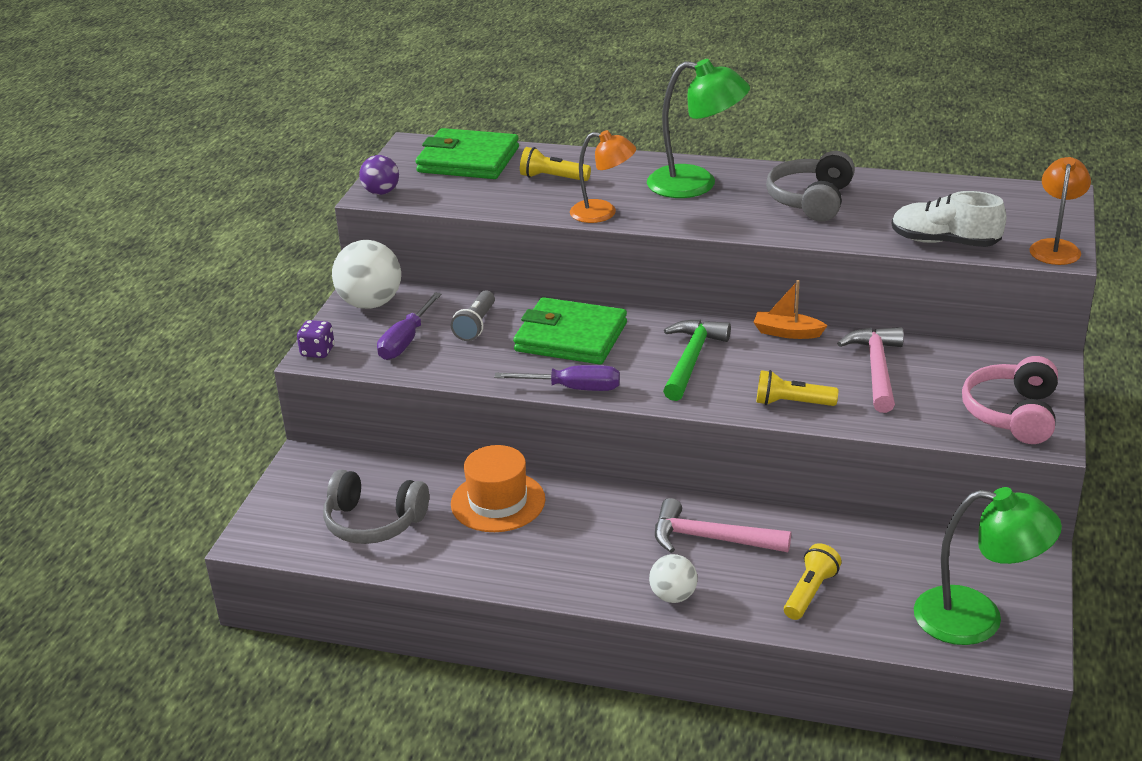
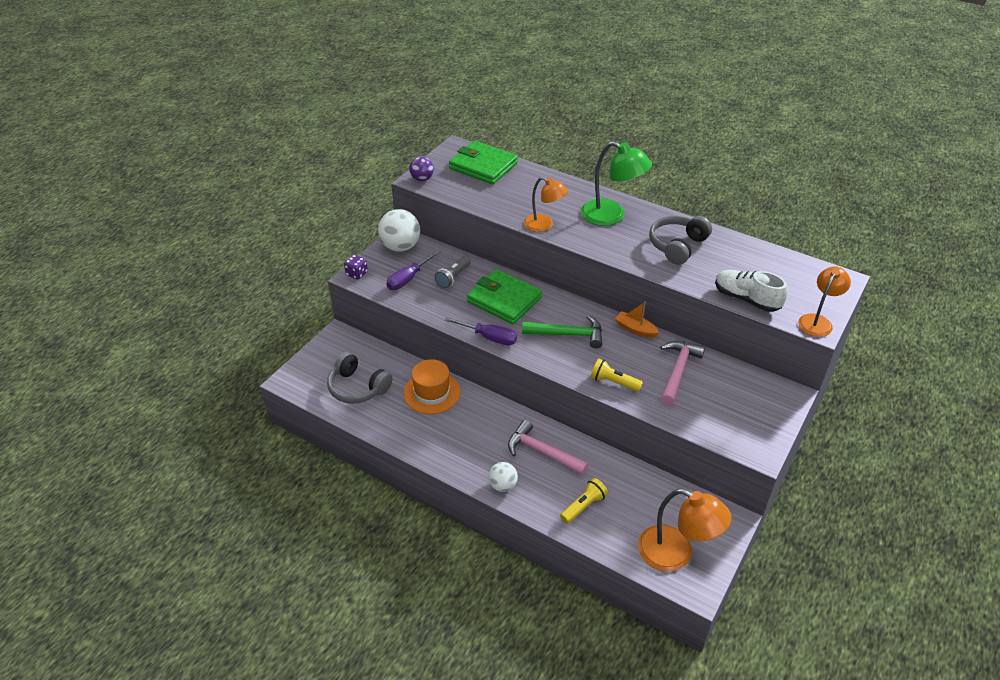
camera: 15 degrees right, 10 degrees up
(553, 178) = (527, 191): yellow flashlight -> none
(691, 360) = (568, 334): green hammer -> green hammer turned 60 degrees clockwise
(977, 618) = (676, 554): green lamp -> orange lamp
(1013, 414) = (748, 427): pink headphones -> none

